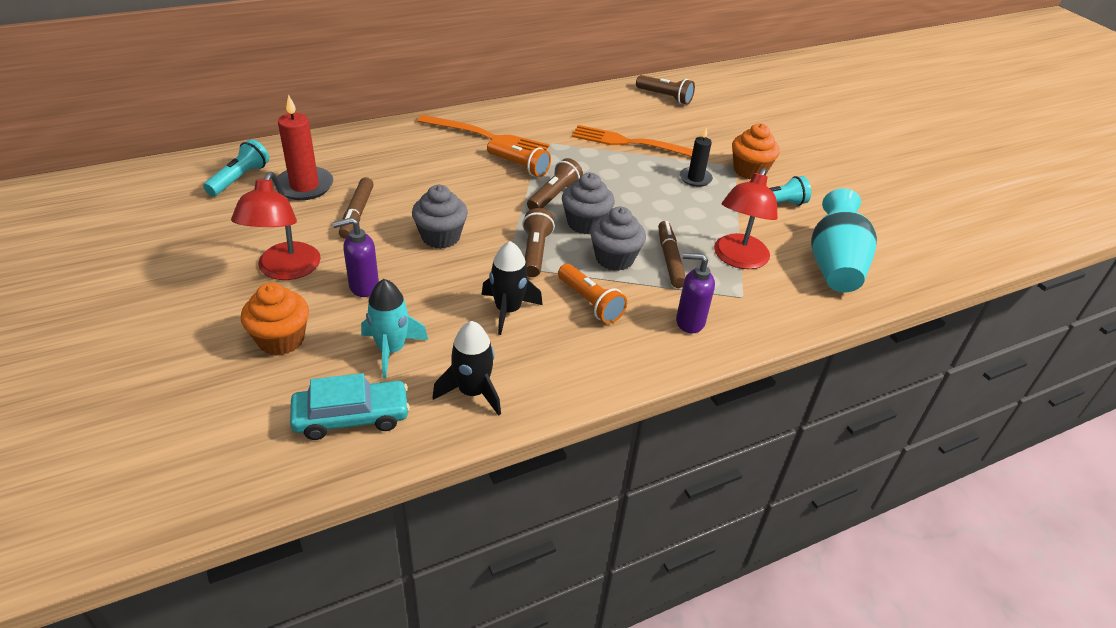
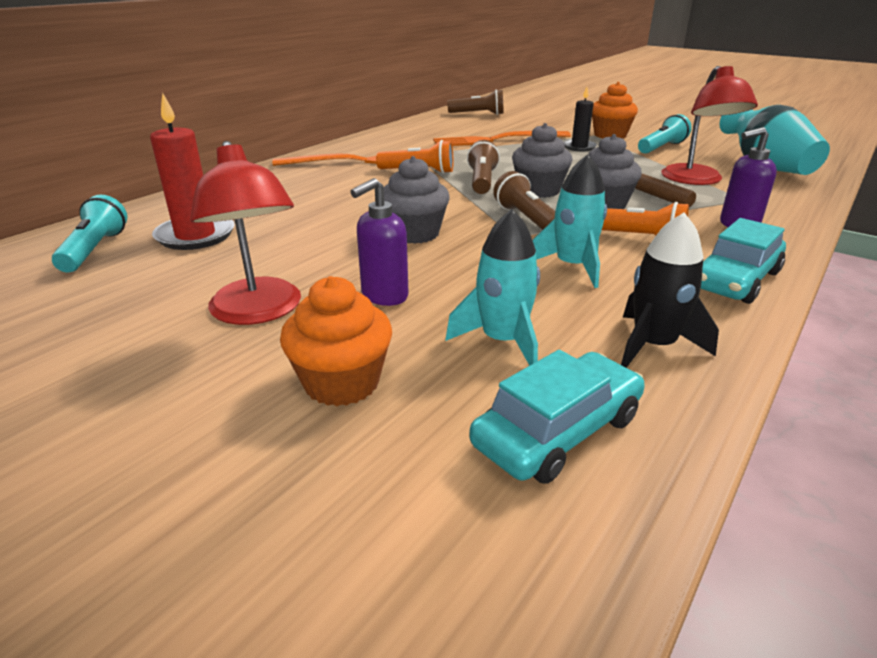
camera: 25 degrees left, 10 degrees down
(357, 213) = (292, 240): brown marker -> none
(508, 310) = (572, 266): black rocket -> turquoise rocket
(603, 368) = (735, 280): none -> turquoise car

